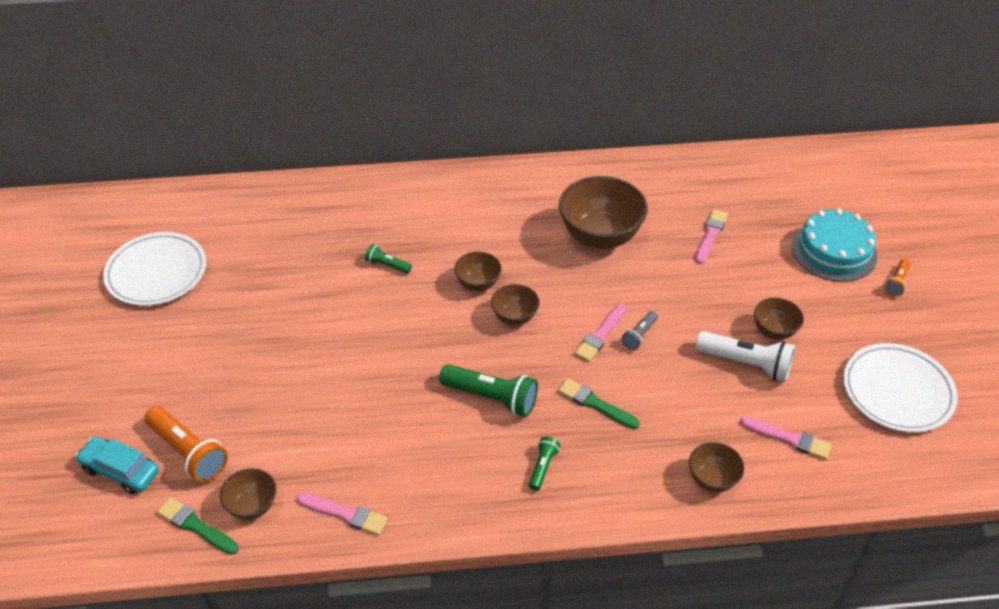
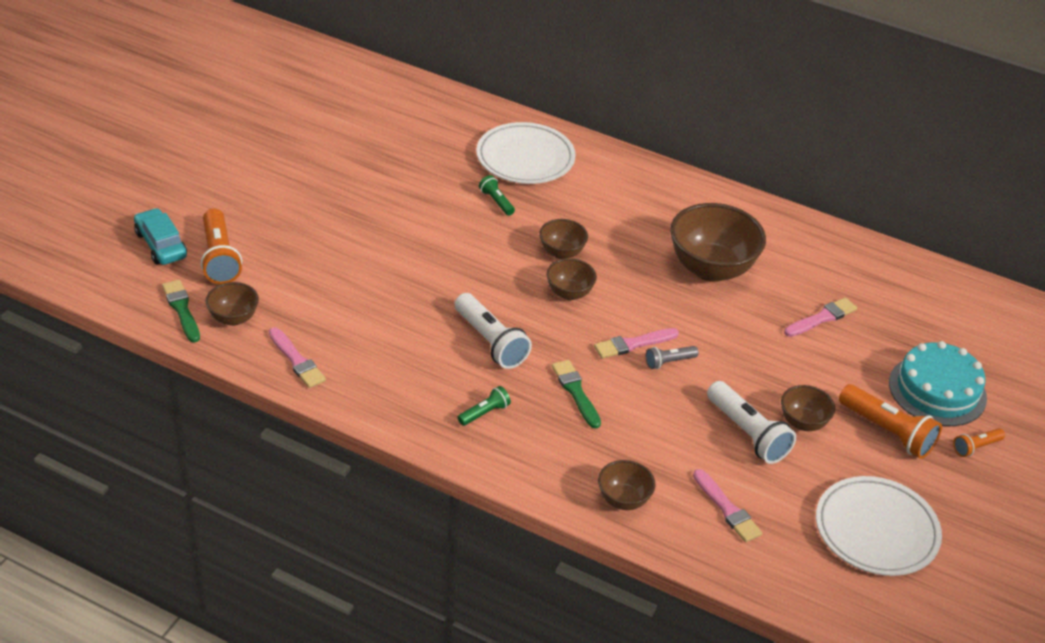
camera: 30 degrees right, 5 degrees down
(156, 273) = (305, 120): white plate -> white plate (525, 158)
(492, 397) = (491, 342): green flashlight -> white flashlight
(833, 304) = (888, 432): none -> orange flashlight

